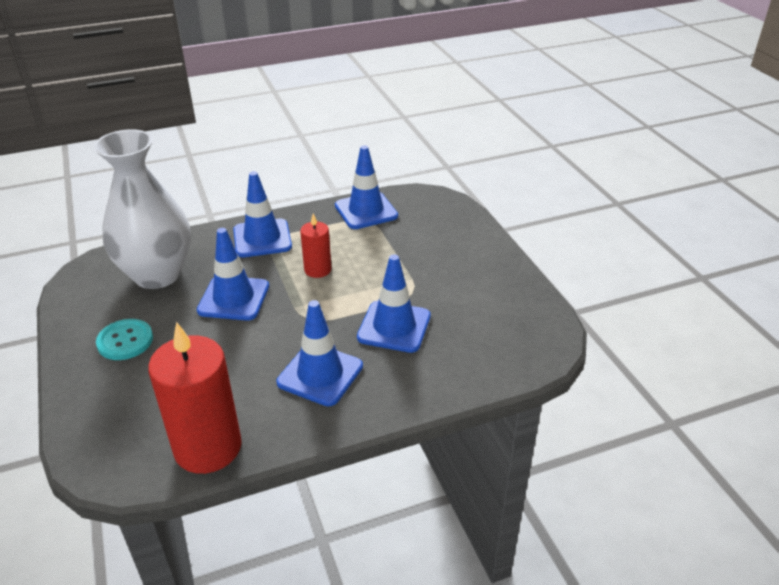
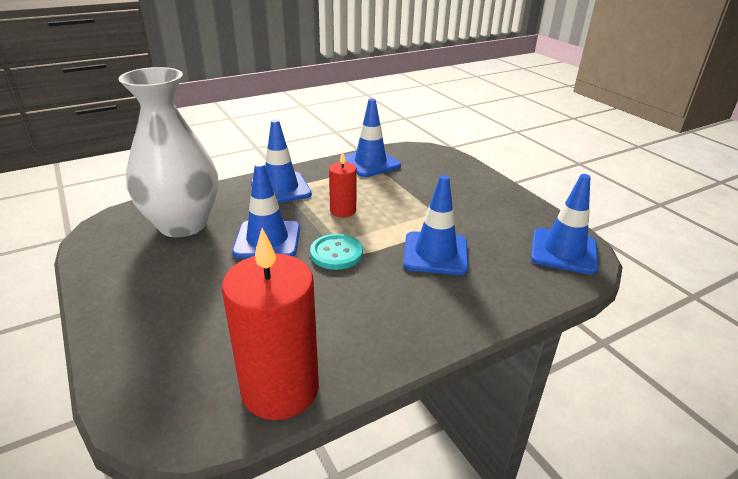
camera: 10 degrees left, 5 degrees down
(125, 341) = (160, 287): turquoise button -> turquoise button (336, 253)
(320, 374) = (379, 302): blue traffic cone -> blue traffic cone (563, 251)

